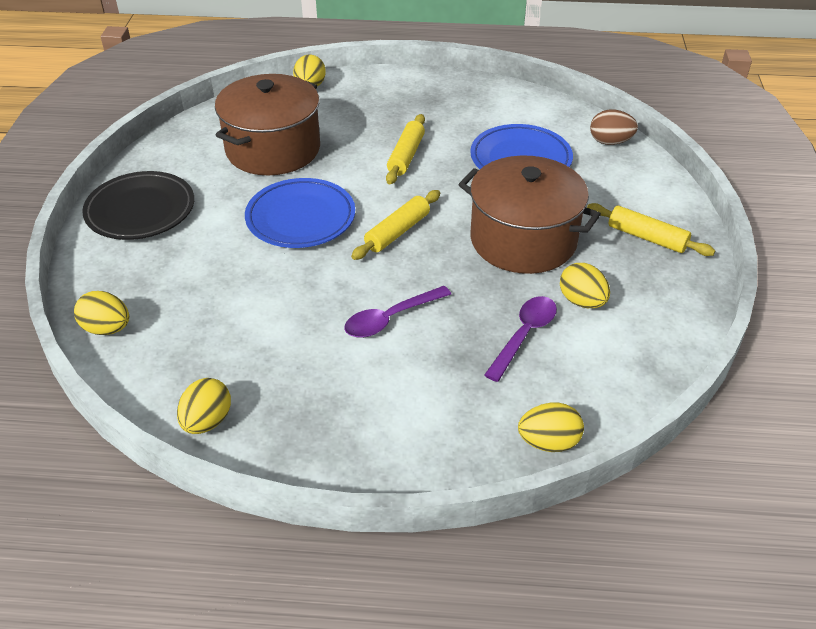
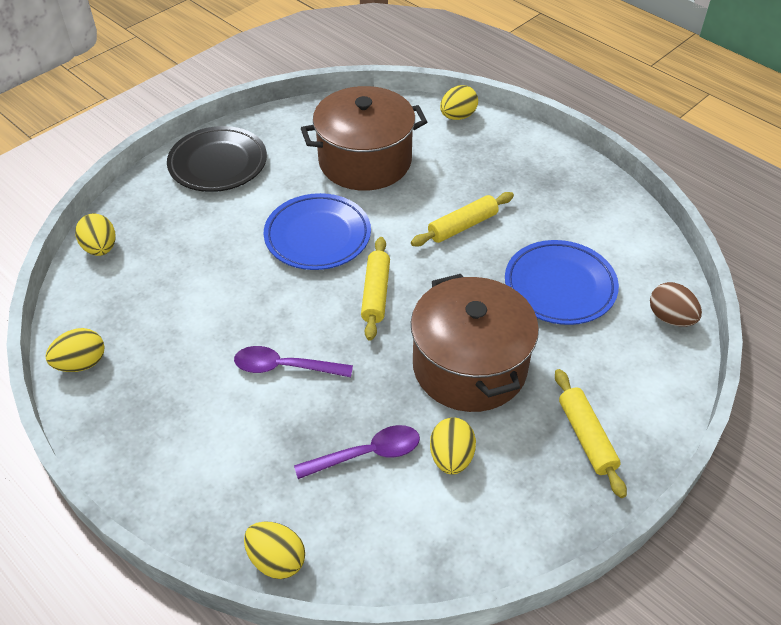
camera: 40 degrees right, 5 degrees up
(397, 232) = (375, 293): yellow rolling pin -> yellow rolling pin turned 75 degrees counterclockwise

